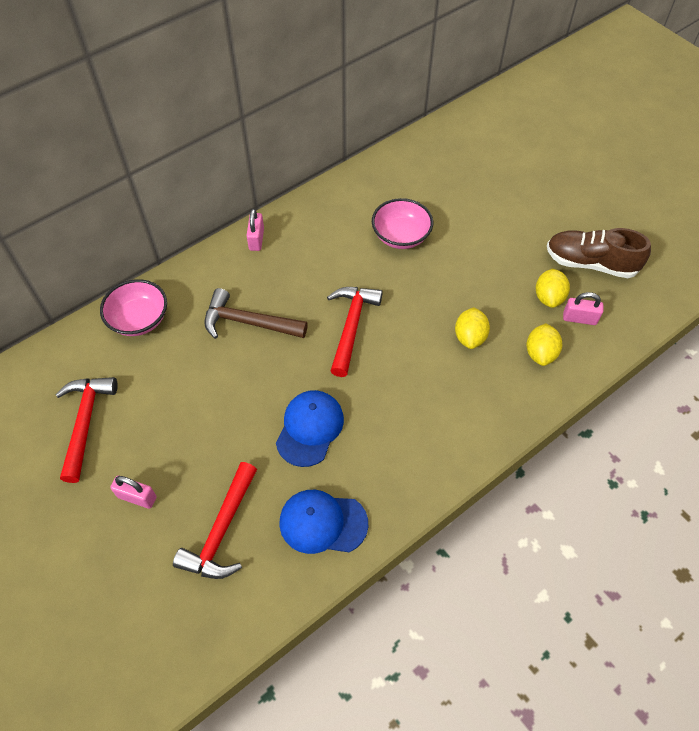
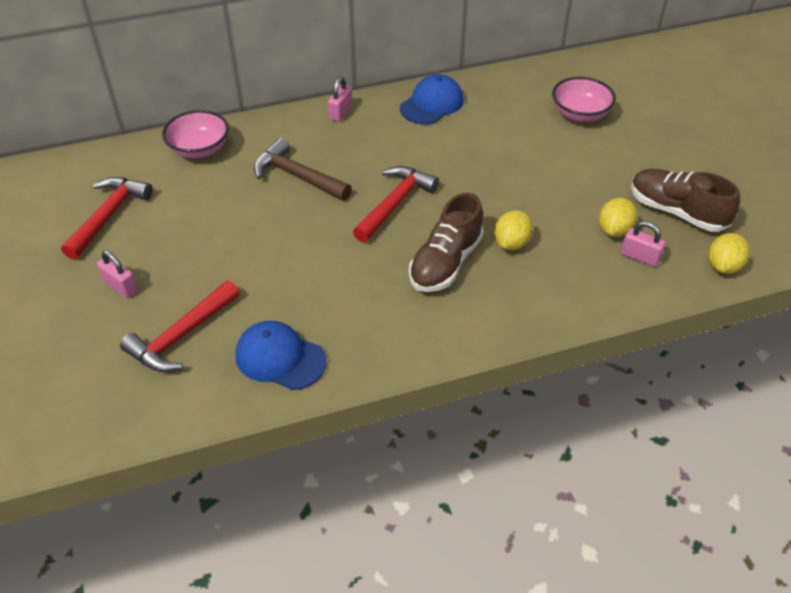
camera: 20 degrees right, 10 degrees down
(310, 428) = (309, 276): blue cap -> blue cap (432, 104)
(401, 236) = (484, 142): pink bowl -> pink bowl (580, 114)
(423, 375) = (445, 263): none -> brown shoe
(540, 353) = (580, 276): yellow lemon -> yellow lemon (723, 266)

